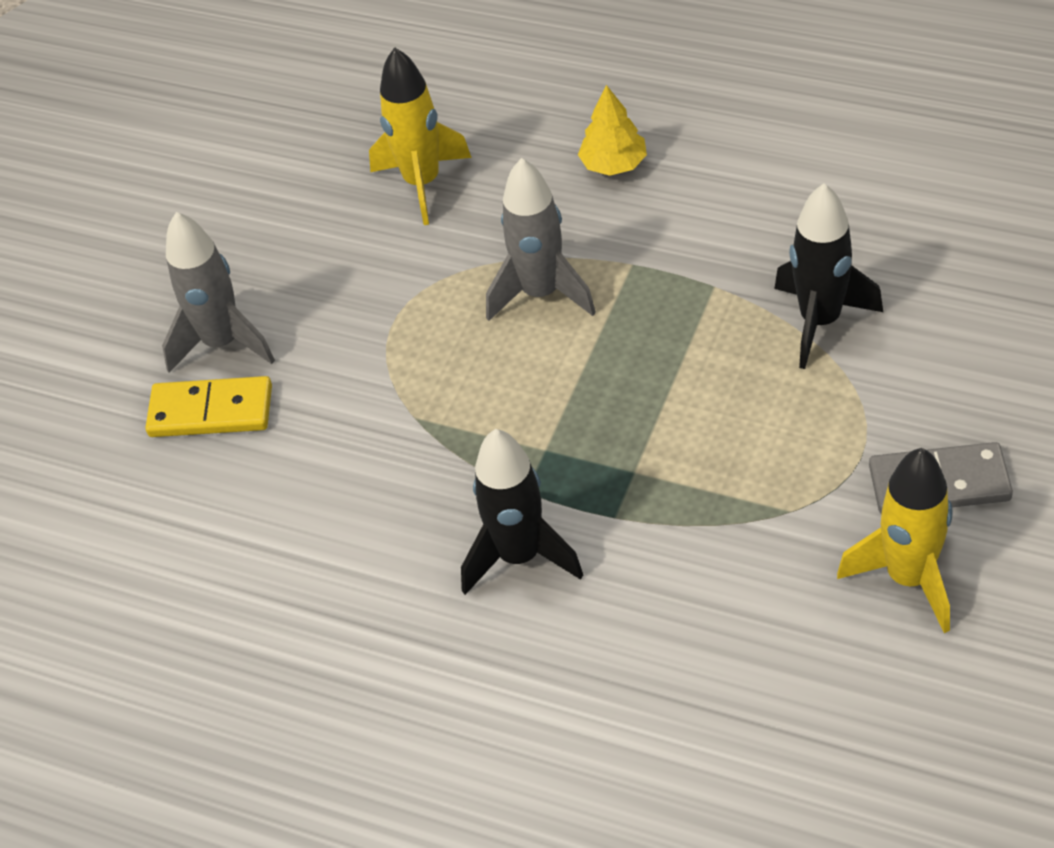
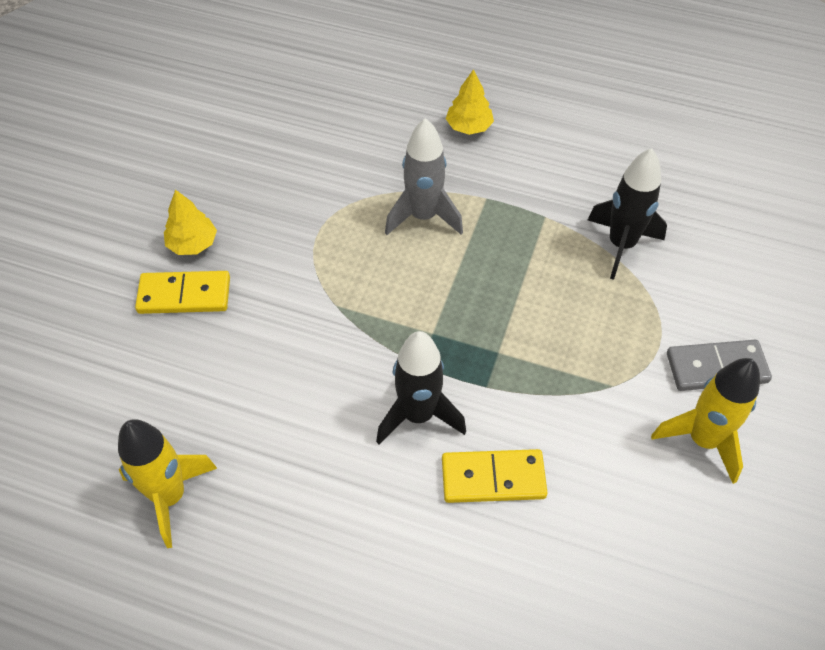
camera: 10 degrees left, 5 degrees up
(222, 343) = (193, 244): grey rocket -> yellow tree
(422, 183) = (335, 133): yellow rocket -> yellow rocket (170, 496)
(616, 633) = (493, 478): none -> yellow domino

